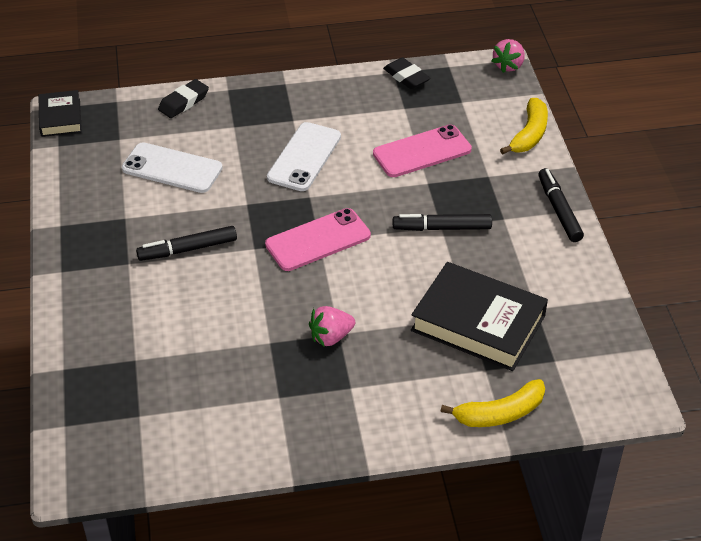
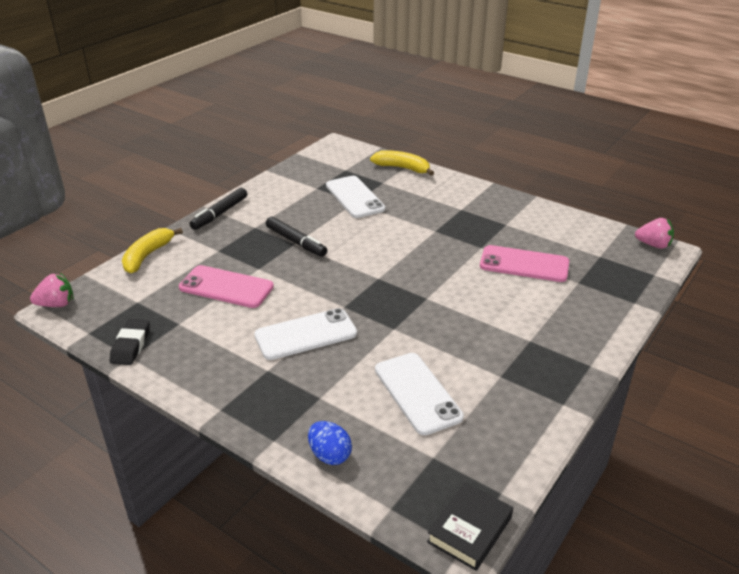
camera: 135 degrees left, 10 degrees down
(183, 102) = (330, 455): black eraser -> blue egg
(188, 249) = (474, 323): black marker -> none
(318, 240) = (379, 278): pink phone -> pink phone (524, 264)
(331, 337) = (442, 231): pink strawberry -> pink strawberry (653, 245)
(478, 323) = (355, 197): black book -> white phone
(529, 134) = (147, 256): yellow banana -> yellow banana turned 45 degrees counterclockwise

